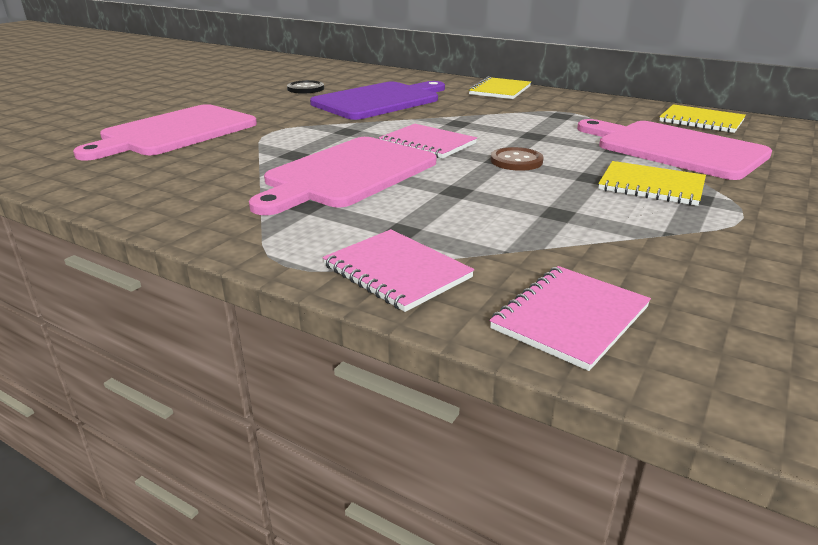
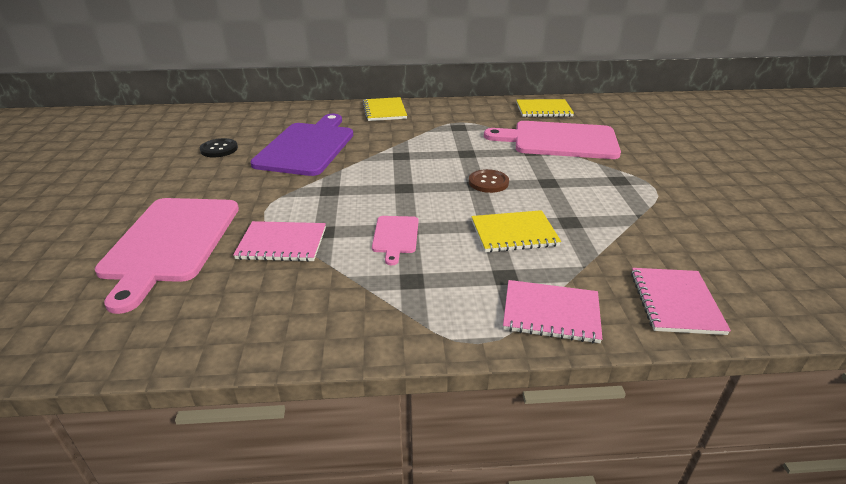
camera: 35 degrees left, 5 degrees up
(348, 174) = (395, 236): pink cutting board -> pink cutting board, size x0.46
(427, 143) = (408, 184): pink notebook -> pink notebook (282, 243)
(651, 186) = (586, 178): yellow notebook -> yellow notebook (514, 233)

